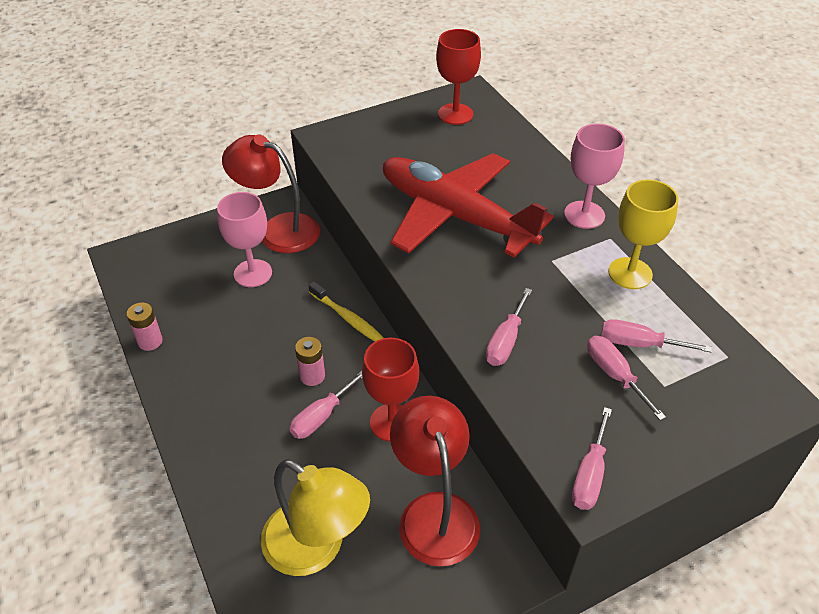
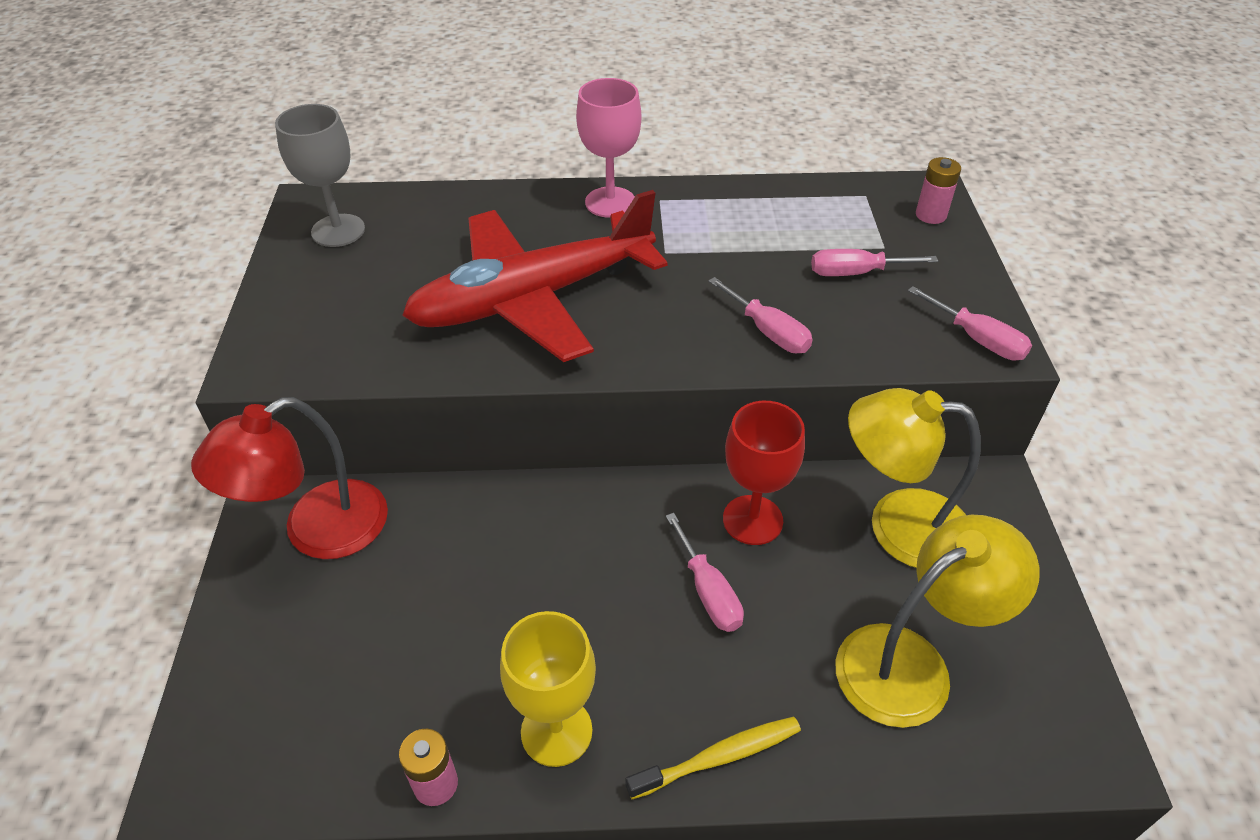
camera: 65 degrees left, 0 degrees up
(253, 273) = (386, 592): pink goblet -> none
(312, 376) = (633, 579): pink battery -> pink battery (930, 215)
(347, 318) = (553, 506): yellow toothbrush -> yellow toothbrush (717, 757)
(434, 512) = (898, 525): red lamp -> yellow lamp
(455, 114) = (338, 230): red goblet -> grey goblet
(630, 273) = (721, 207): yellow goblet -> yellow goblet (556, 731)
(639, 344) = (822, 241): pink screwdriver -> none

